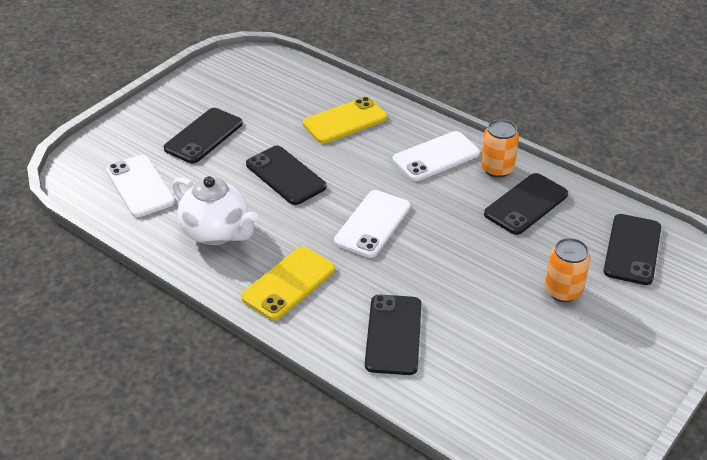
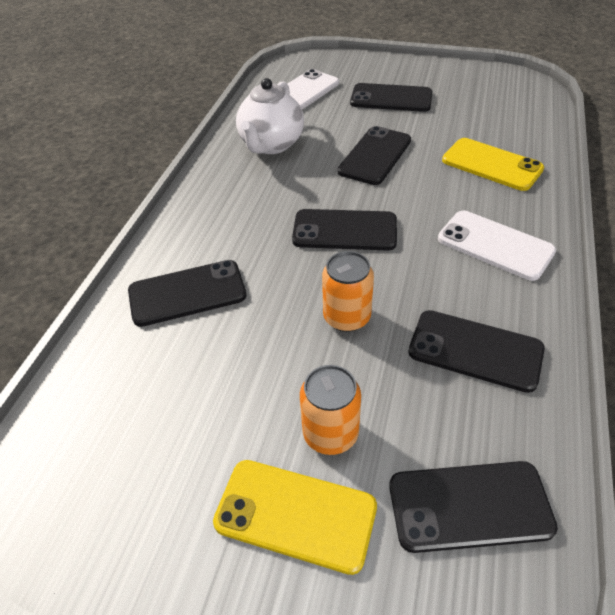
camera: 70 degrees right, 5 degrees up
(289, 283) = (228, 203): yellow phone -> yellow phone (295, 515)
(373, 224) = (345, 231): white phone -> black phone
(497, 169) = (521, 304): orange can -> orange can (347, 317)

